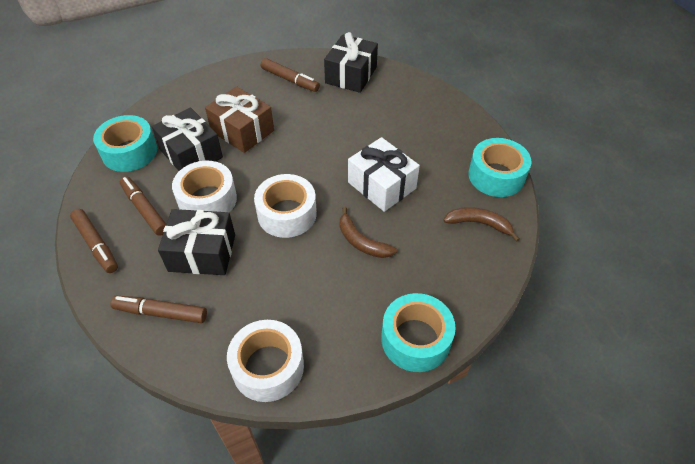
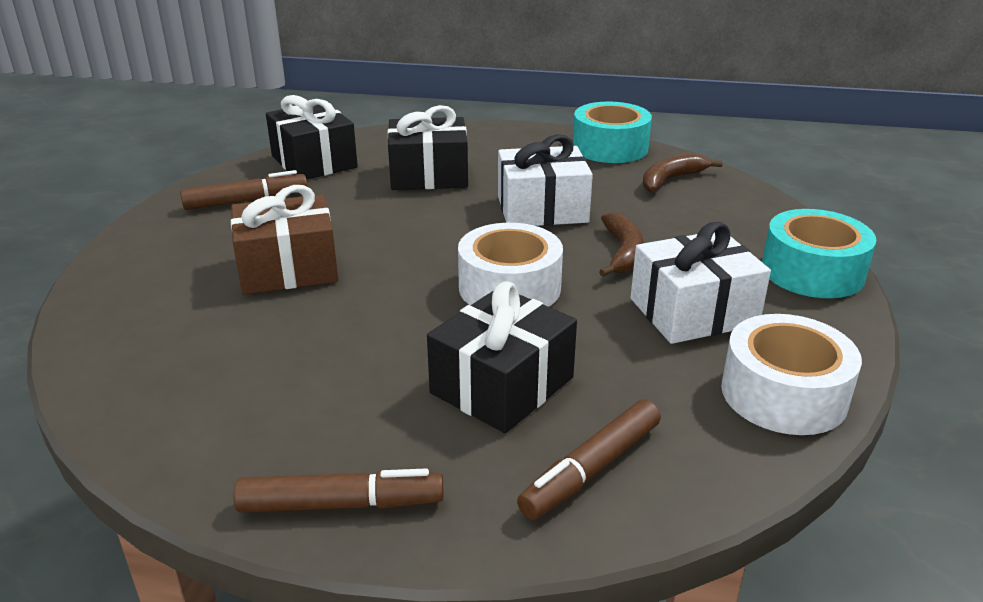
camera: 55 degrees left, 20 degrees down
(129, 152) = (154, 391): turquoise tape -> none
(144, 209) = (327, 417): brown marker -> none
(191, 154) = (264, 328): black gift -> black gift (429, 175)
(207, 200) = (392, 344): white tape -> none
(321, 298) = (693, 312): none -> white gift
(361, 241) = (622, 253): brown banana -> brown banana turned 75 degrees counterclockwise

